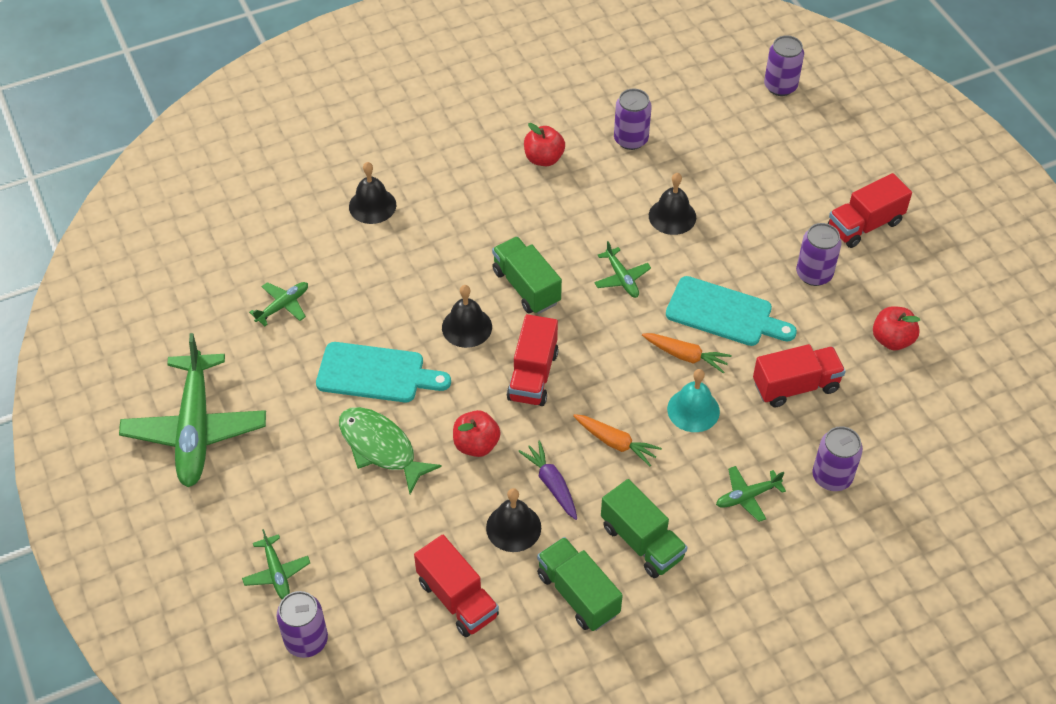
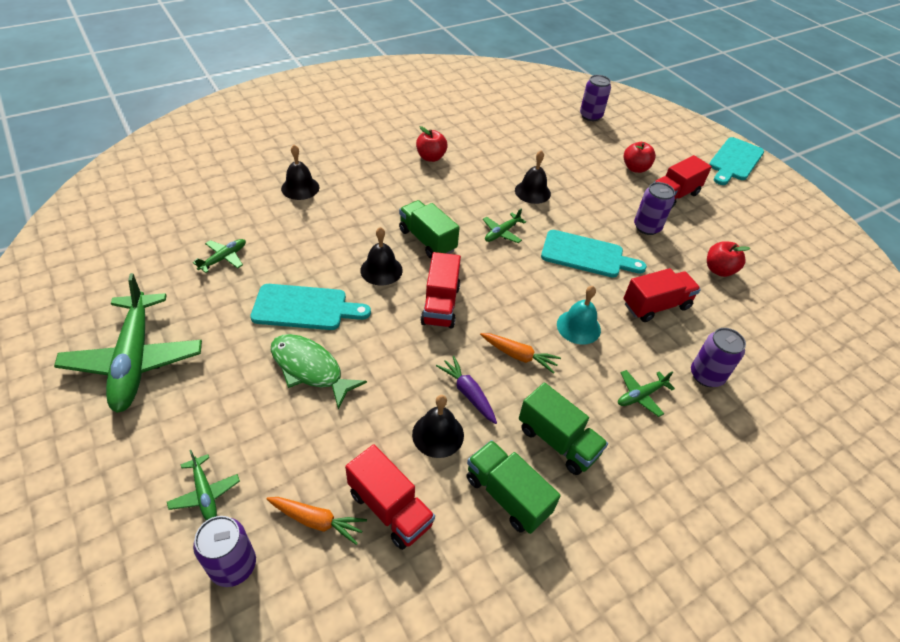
camera: 10 degrees left, 5 degrees down
(476, 445) = (397, 362): red apple -> red apple (635, 168)
(621, 278) = (502, 232): green plane -> green plane turned 75 degrees clockwise
(631, 139) = (493, 146): purple can -> none
(685, 356) = (563, 286): orange carrot -> orange carrot (316, 521)
(971, 168) = (734, 161): none -> turquoise cutting board

